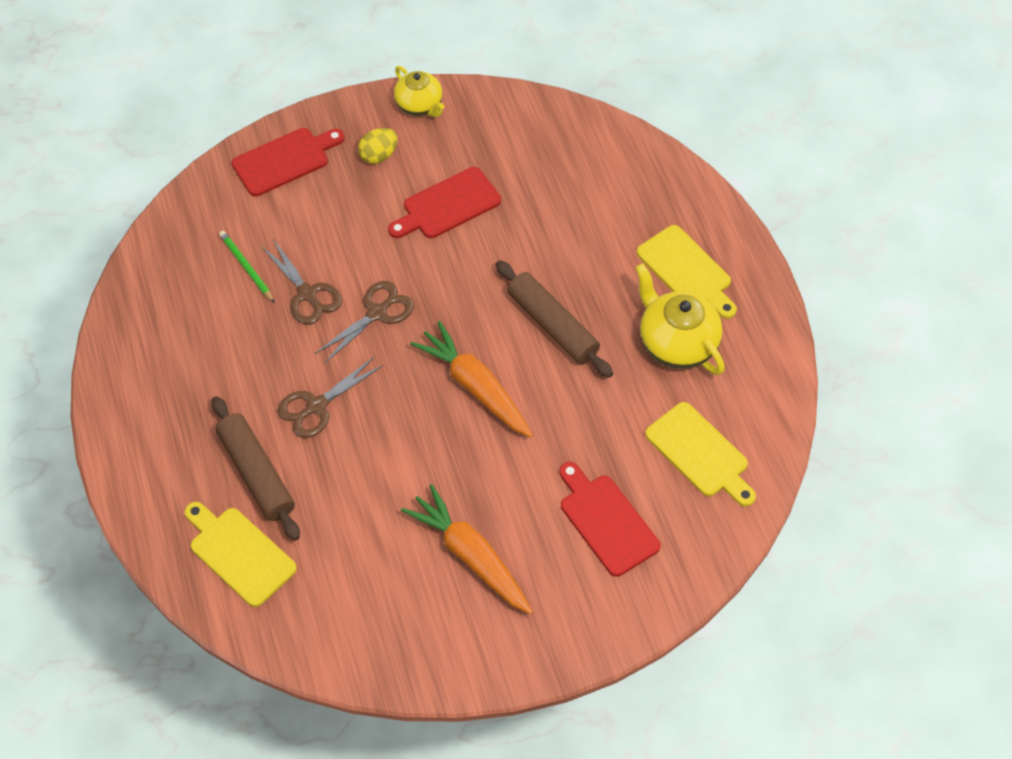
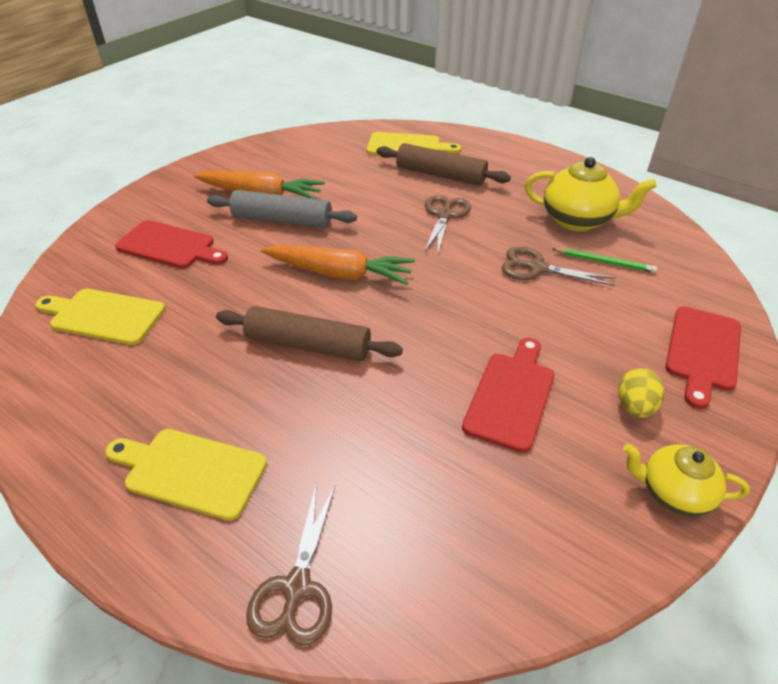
camera: 145 degrees right, 15 degrees down
(377, 313) = (469, 282): brown scissors -> brown scissors (297, 587)
(476, 496) = (282, 220): none -> grey rolling pin
(676, 343) = (168, 390): yellow teapot -> yellow teapot (578, 220)

